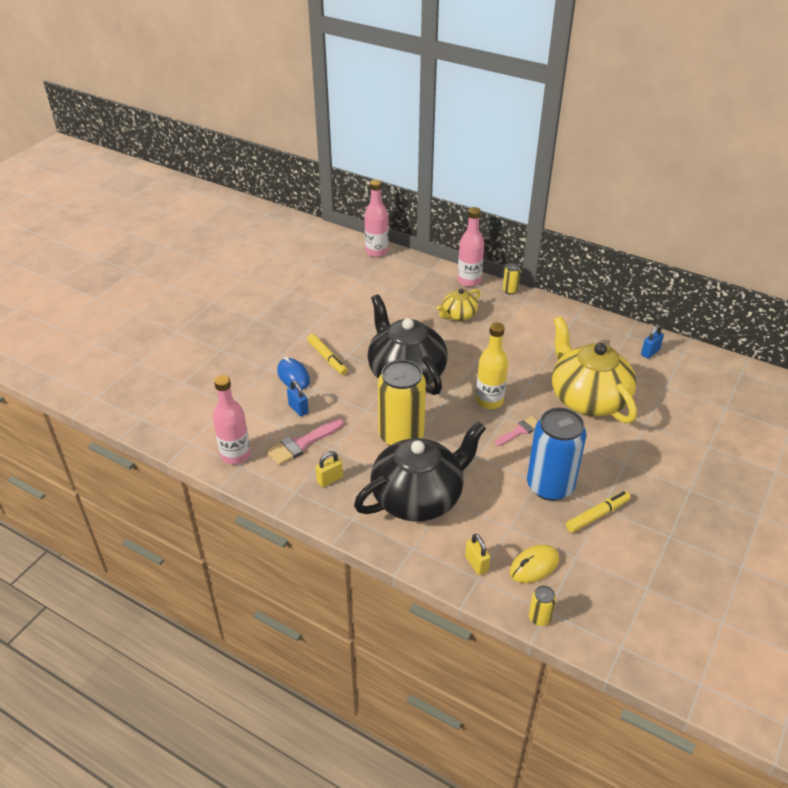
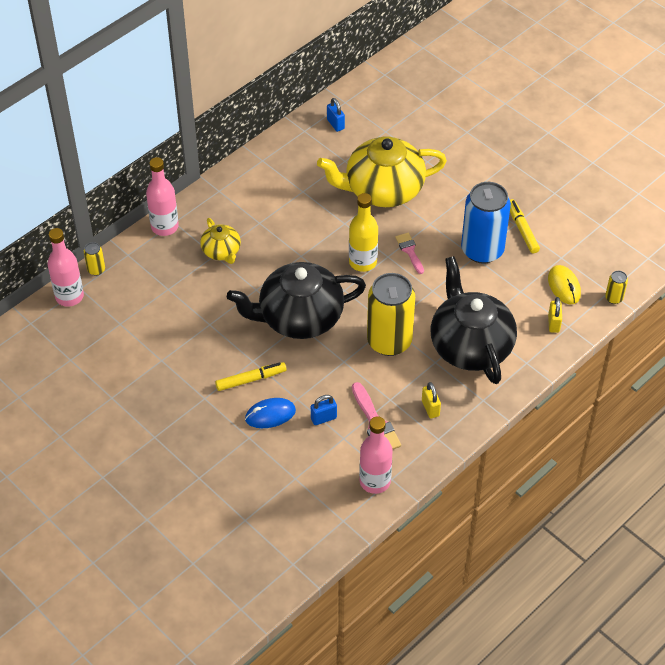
camera: 75 degrees left, 10 degrees up
(476, 564) = (553, 323): yellow padlock -> yellow padlock turned 75 degrees counterclockwise
(510, 290) = (196, 197): yellow can -> yellow can (96, 270)

